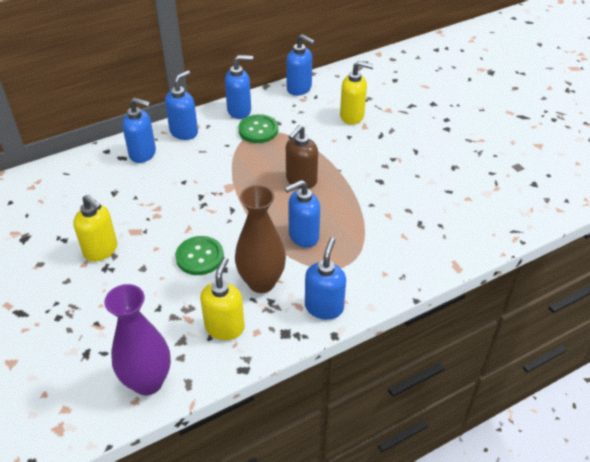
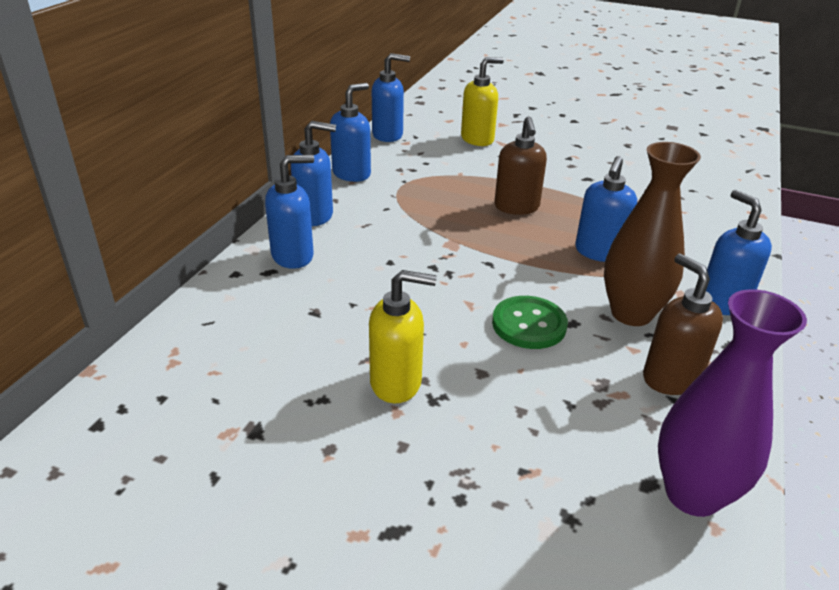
camera: 40 degrees left, 10 degrees down
(184, 132) = (315, 215): blue soap dispenser -> blue soap dispenser turned 90 degrees clockwise
(225, 327) = (670, 378): yellow soap dispenser -> brown soap dispenser
(258, 130) = (401, 183): green button -> none

